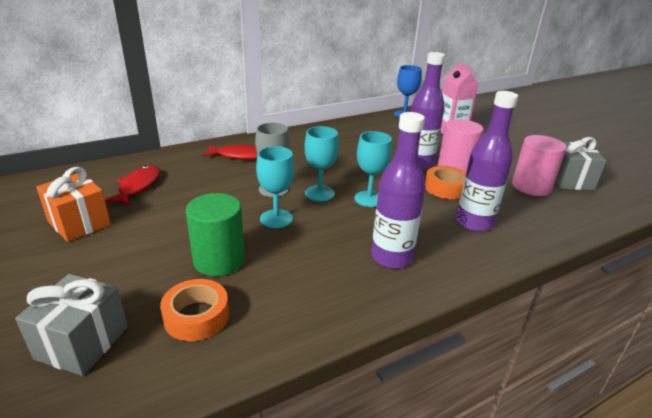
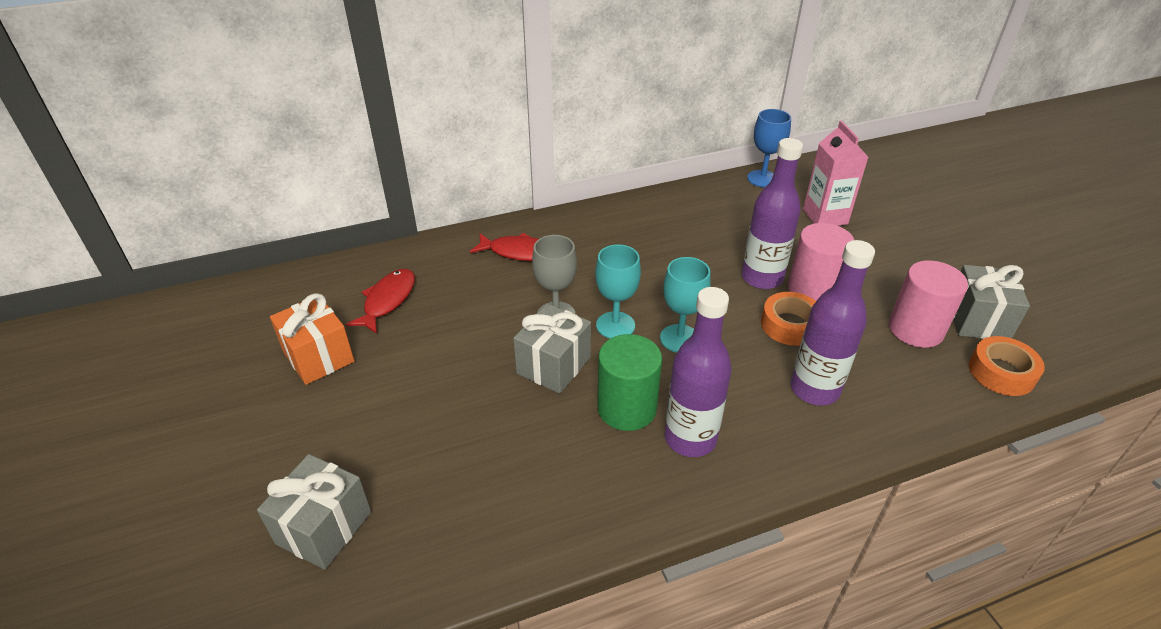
camera: 10 degrees right, 10 degrees up
(196, 316) = (446, 505): orange tape -> orange tape (1001, 372)
(219, 260) = (477, 426): green cylinder -> green cylinder (626, 408)
(276, 219) = (553, 365): turquoise goblet -> grey gift

